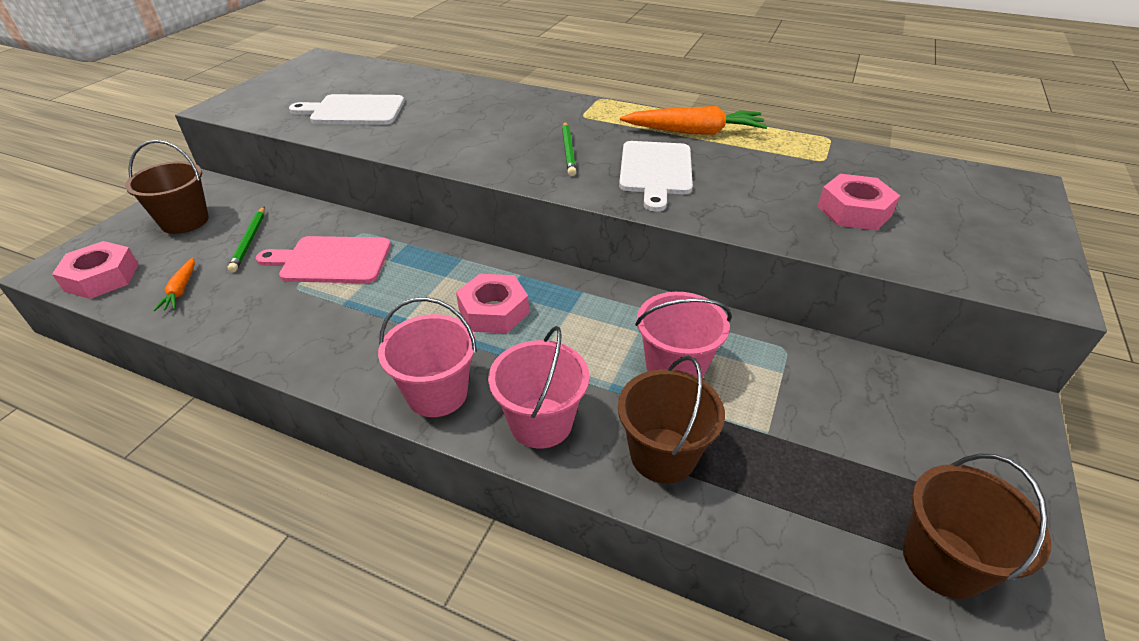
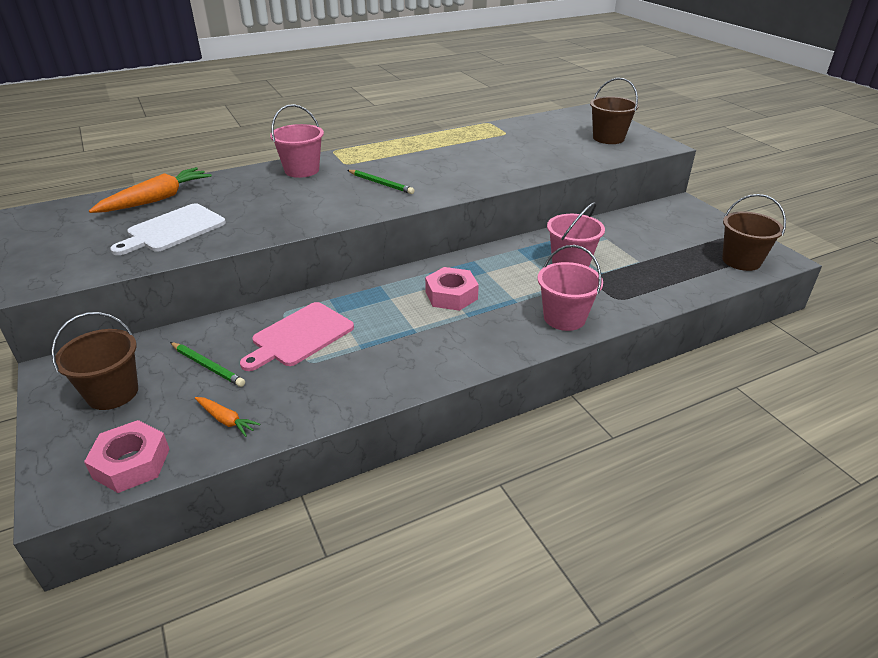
camera: 50 degrees left, 5 degrees down
(437, 393) = (501, 342): pink bucket -> pink bucket (302, 170)
(656, 171) = (447, 172): white cutting board -> none
(663, 455) = (624, 294): brown bucket -> brown bucket (608, 138)
(694, 132) = (424, 146): orange carrot -> orange carrot (156, 199)
(854, 211) = (558, 148): pink nut -> none

